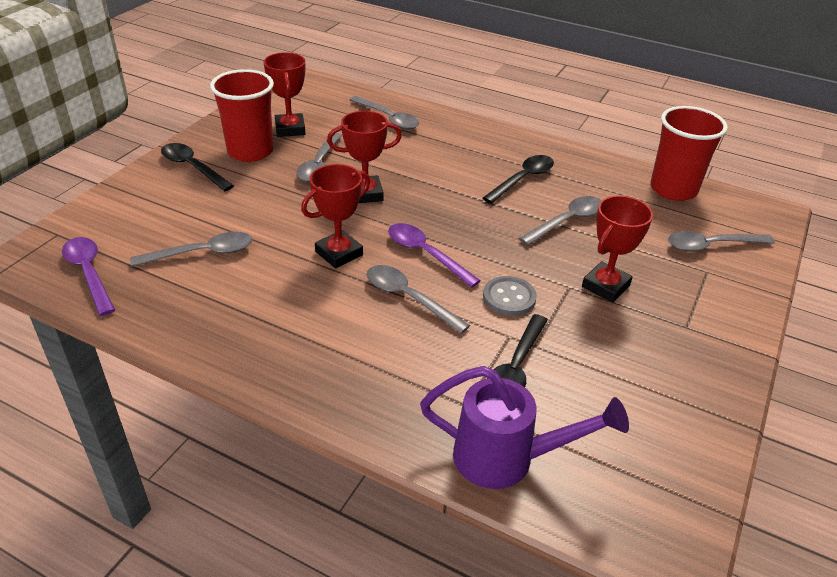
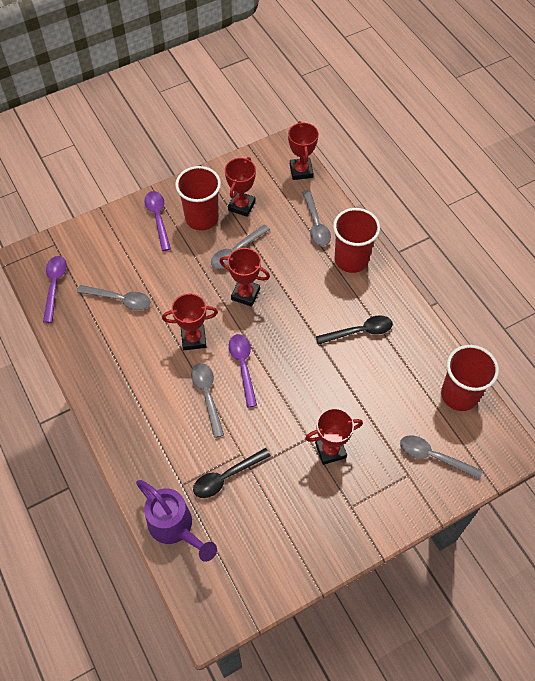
camera: 35 degrees right, 20 degrees up
(192, 167) = (158, 218): black spoon -> purple spoon
(332, 88) = (301, 171): none -> red trophy
(453, 131) = (351, 259): none -> red cup
(509, 297) = (264, 426): grey button -> none
(567, 221) = (355, 385): grey spoon -> none

